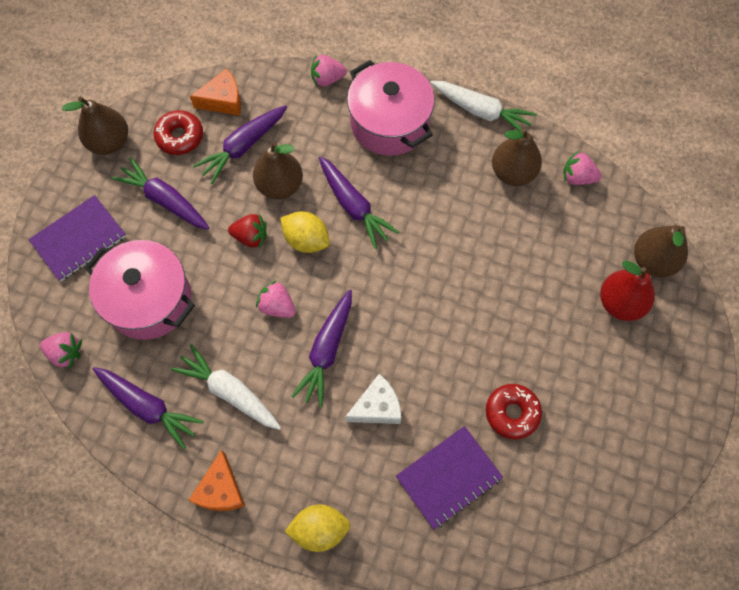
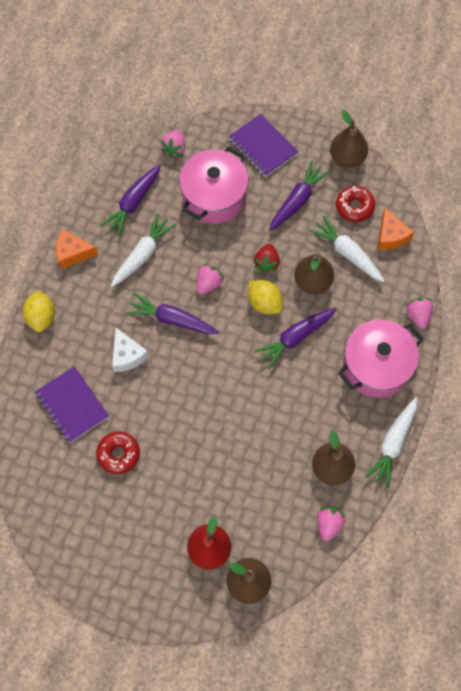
camera: 90 degrees right, 0 degrees up
(243, 146) = (347, 253): purple carrot -> white carrot
(306, 240) = (264, 303): yellow lemon -> yellow lemon turned 75 degrees counterclockwise

